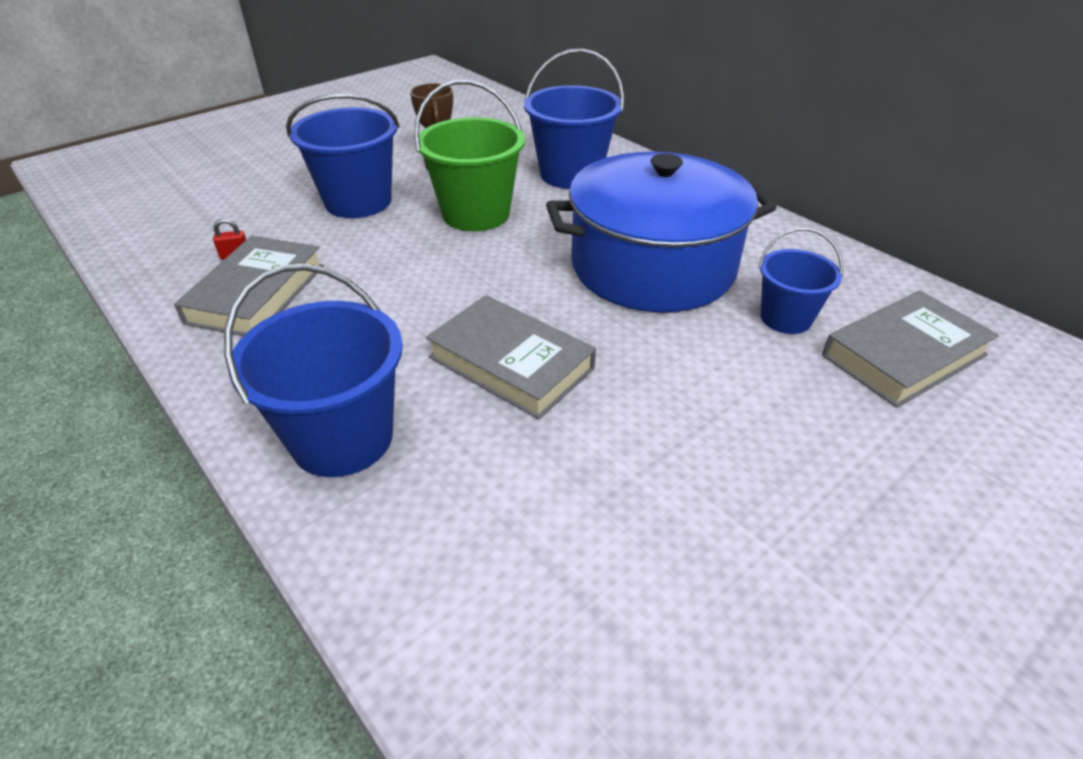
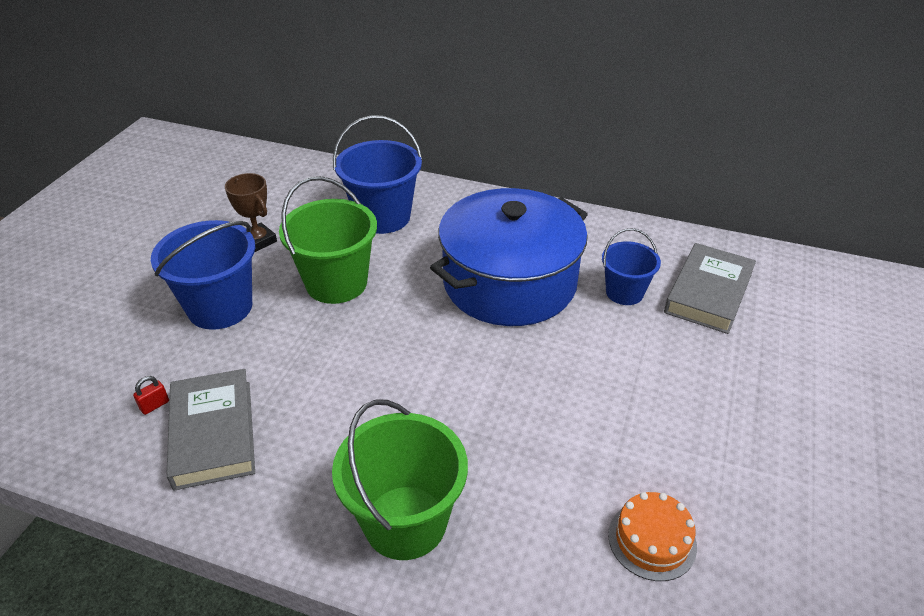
camera: 30 degrees left, 0 degrees up
(342, 438) = (405, 522): blue bucket -> green bucket
(511, 363) = (474, 405): grey book -> none
(593, 589) = (652, 540): none -> orange cake

